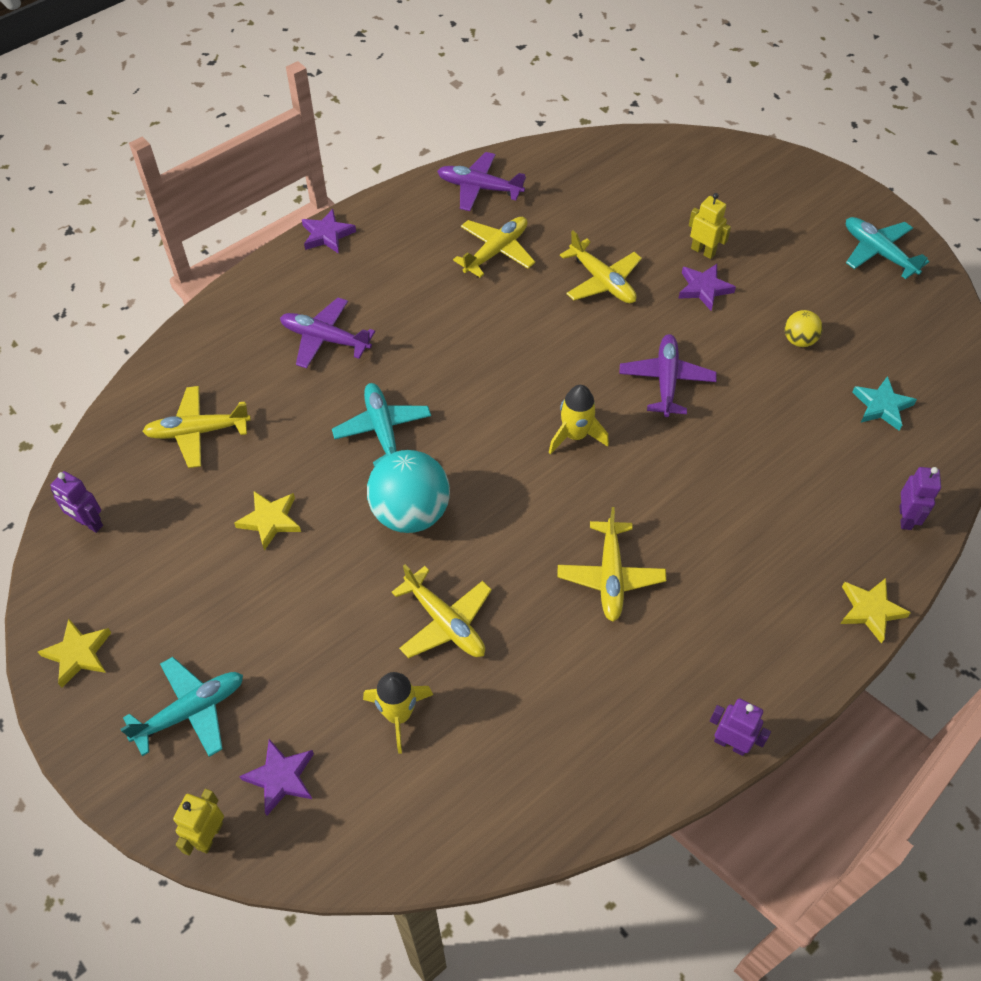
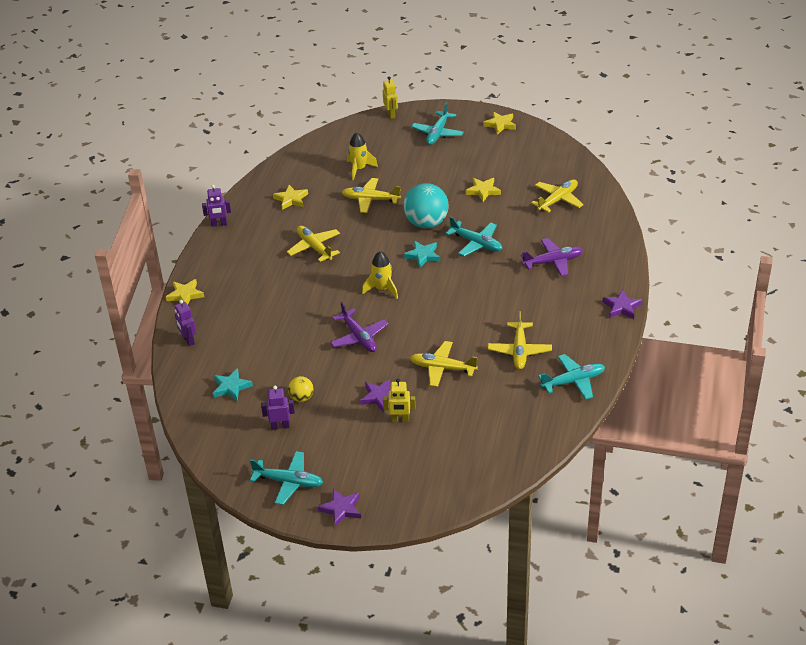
camera: 145 degrees right, 15 degrees down
(89, 523) = (555, 153): purple robot -> purple robot (280, 426)
(281, 777) = (383, 136): purple star -> purple star (341, 509)
(472, 456) = (422, 256): none -> turquoise star
(479, 188) = (573, 381): purple plane -> turquoise plane
(568, 719) = (291, 199): none -> yellow star

